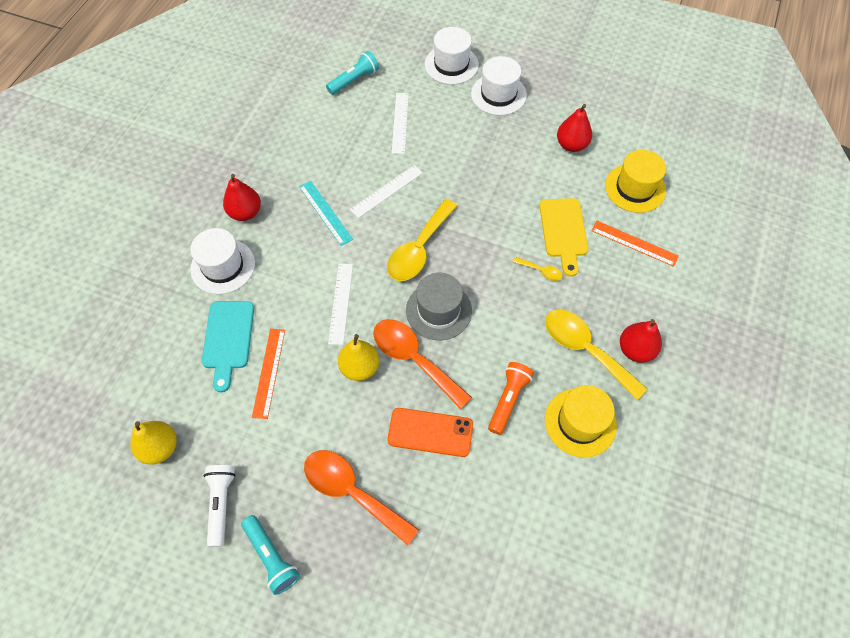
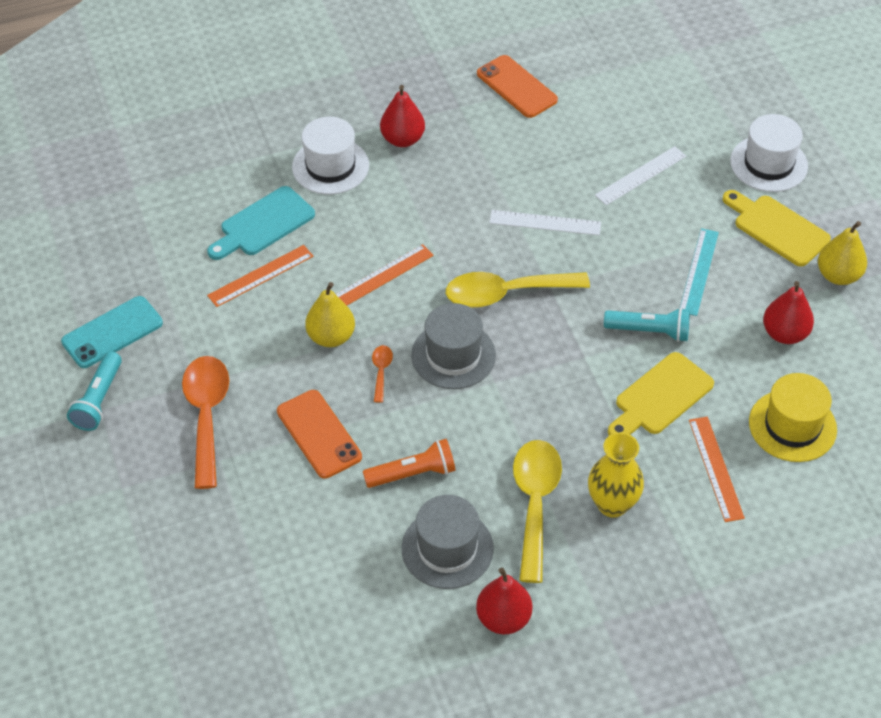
camera: 50 degrees right, 10 degrees down
(160, 448) = (122, 255): yellow pear -> yellow pear (838, 275)
(221, 504) = (112, 332): white flashlight -> turquoise phone
(271, 128) = (516, 87): none -> orange phone
(325, 212) = (468, 195): turquoise ruler -> turquoise ruler (699, 271)
(341, 303) = (383, 276): white ruler -> orange ruler
(354, 80) = (650, 104): turquoise flashlight -> turquoise flashlight (649, 331)
(414, 359) = (381, 371): orange spoon -> orange spoon, size x0.45
(498, 94) = (777, 228): white hat -> yellow cutting board
(541, 271) = (589, 408): yellow spoon -> none
(580, 422) = (447, 548): yellow hat -> grey hat
(618, 311) = (612, 504): none -> yellow vase
(635, 350) = (580, 547): red pear -> red pear (503, 618)

